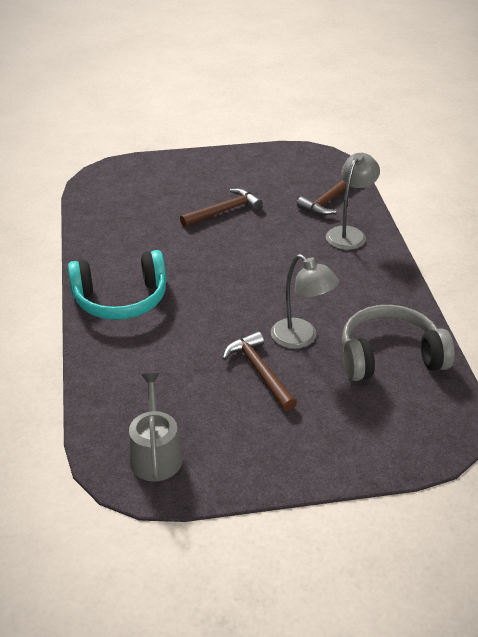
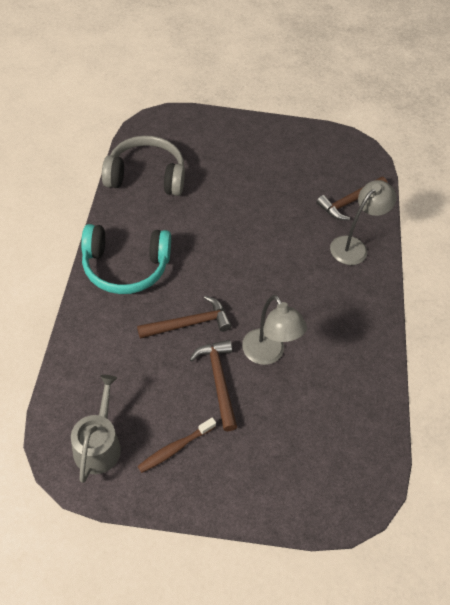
camera: 10 degrees right, 15 degrees up
(224, 211) = (249, 191): brown hammer -> brown hammer (189, 323)
(238, 438) = (175, 448): none -> brown toothbrush
(389, 356) = (340, 396): grey headphones -> grey headphones (146, 176)

